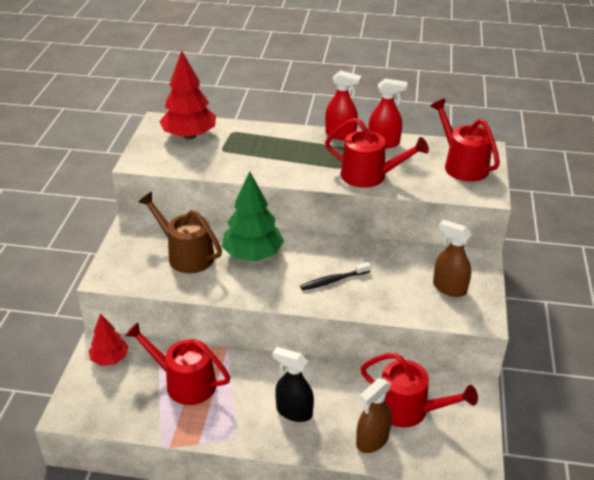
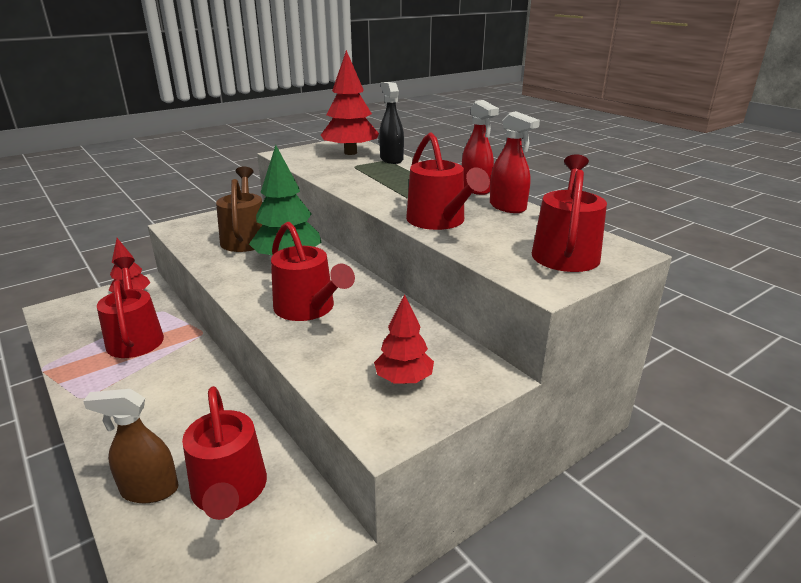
camera: 45 degrees right, 10 degrees down
(294, 411) = (149, 412): black spray bottle -> black spray bottle (391, 159)
(333, 280) = (308, 308): black toothbrush -> red watering can
(449, 288) = (404, 379): brown spray bottle -> red tree

